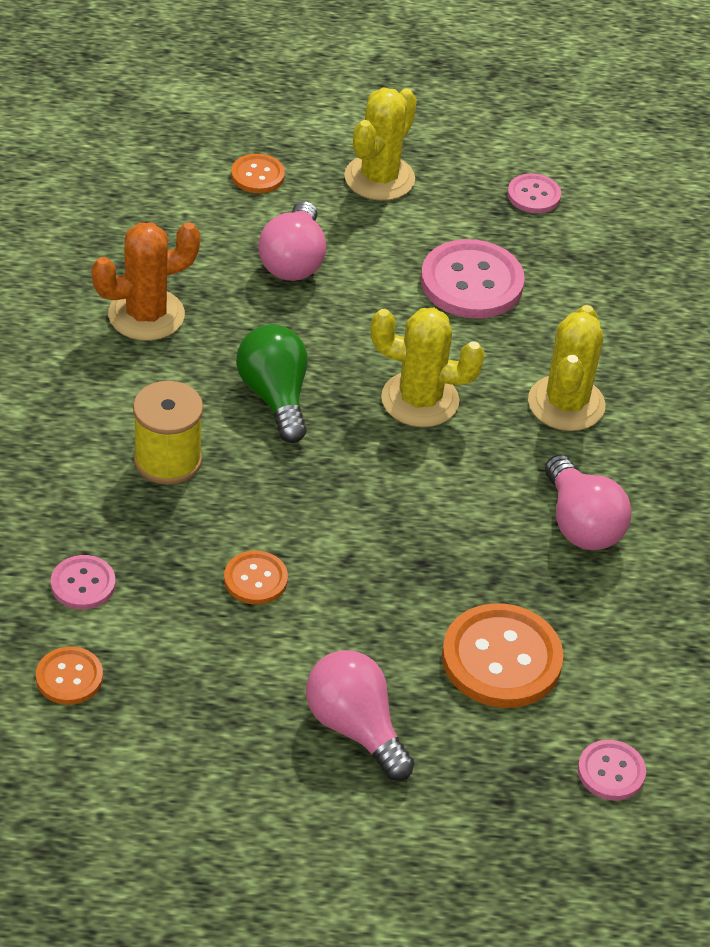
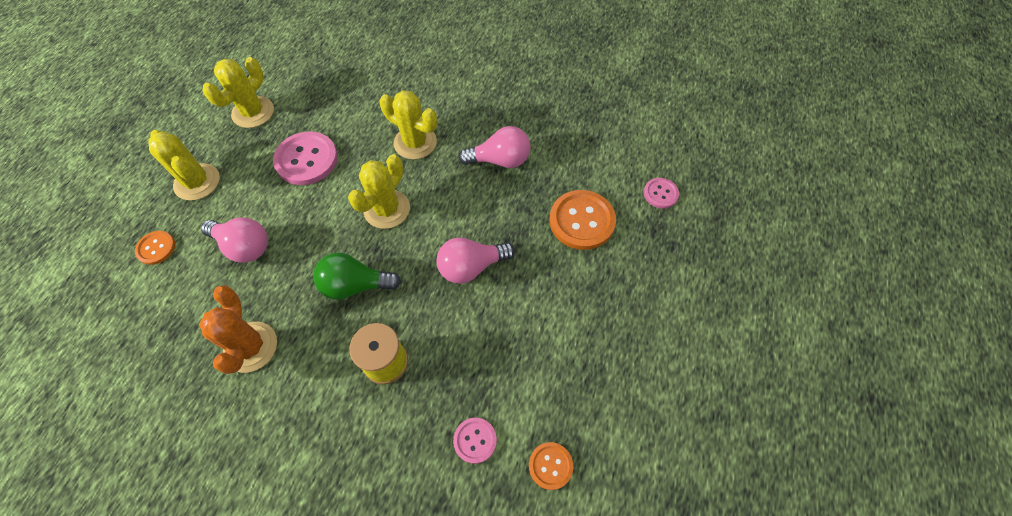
camera: 70 degrees left, 15 degrees up
(255, 579) = (497, 332): orange button -> none
(355, 728) = (616, 304): pink light bulb -> pink light bulb (471, 267)
(533, 195) = (253, 112): pink button -> yellow cactus

